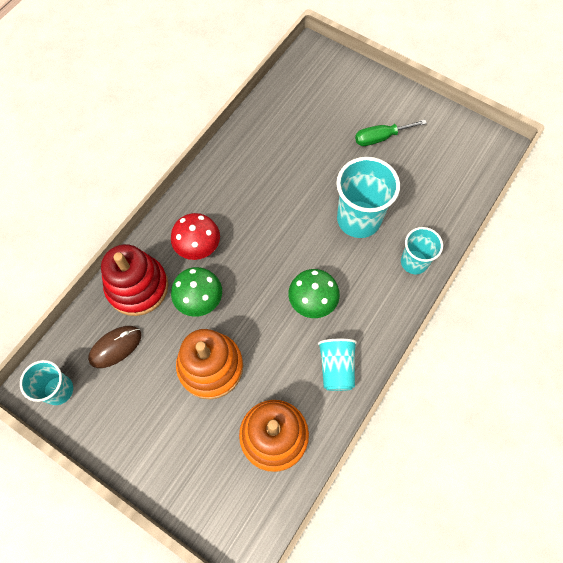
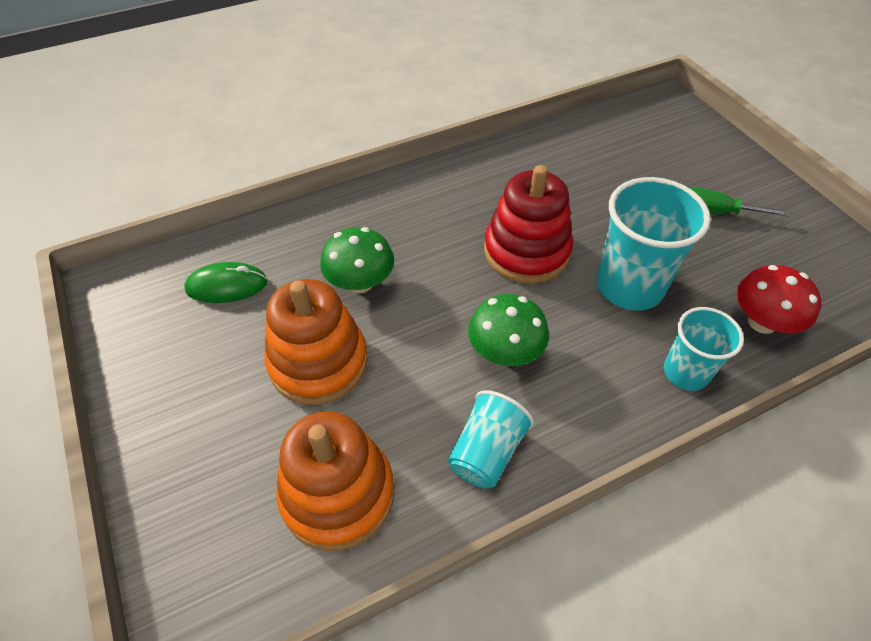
camera: 30 degrees right, 15 degrees down
(58, 390) = (130, 299): turquoise cup -> none
(115, 347) = (227, 286): brown mouse -> green mouse
(137, 287) = (300, 238): red stacking toy -> red stacking toy (526, 251)
(198, 246) = (399, 228): red mushroom -> red mushroom (762, 322)

